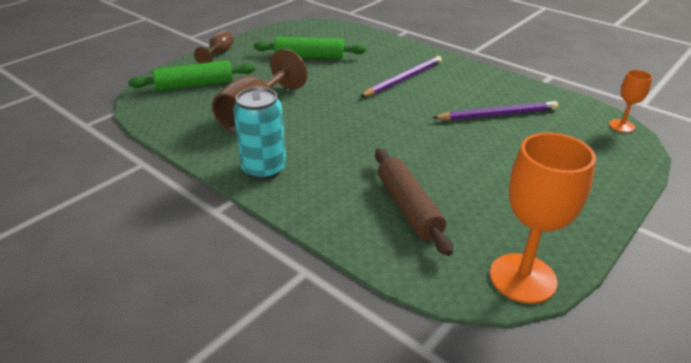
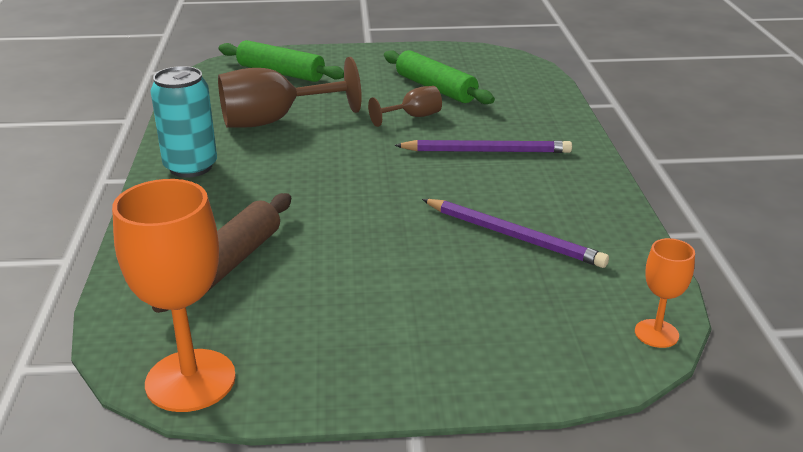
camera: 45 degrees right, 5 degrees down
(219, 54) = (356, 53): brown goblet -> brown goblet (413, 117)

